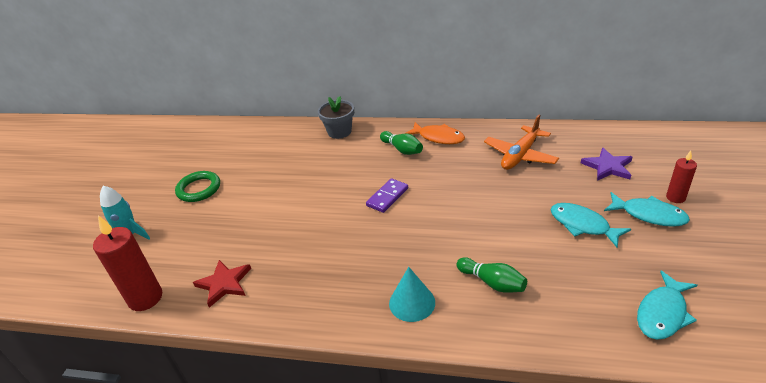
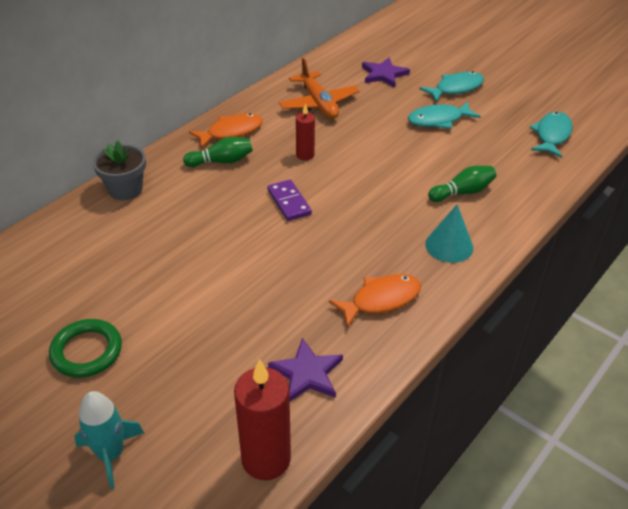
camera: 65 degrees left, 5 degrees up
(224, 284) = (307, 373): red star -> purple star
(318, 289) = (381, 300): none -> orange fish
(662, 313) = (552, 135): turquoise fish -> turquoise fish turned 135 degrees counterclockwise
(675, 197) = (449, 69): red candle -> red candle (305, 155)

